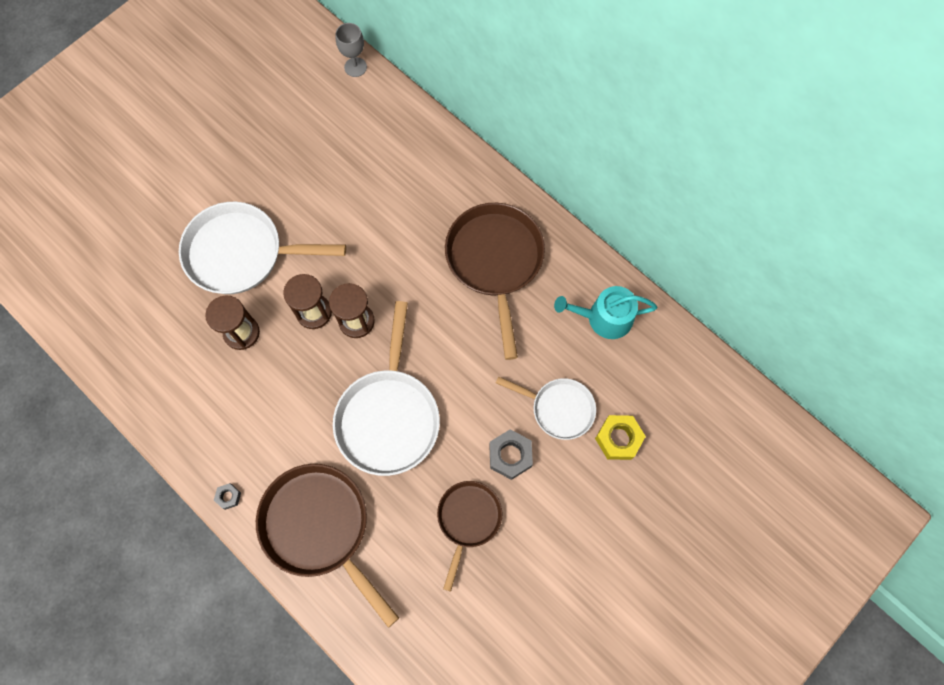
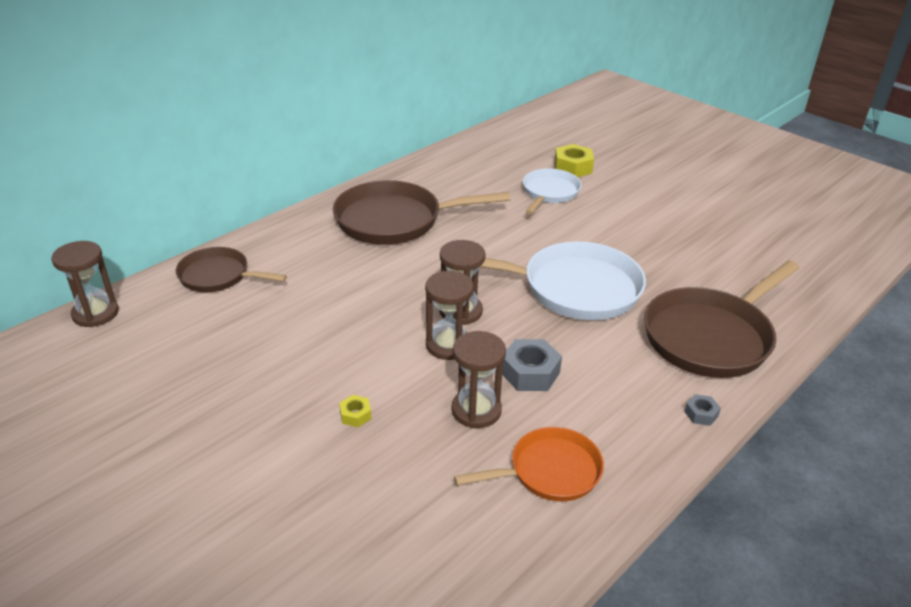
camera: 90 degrees left, 35 degrees down
(181, 379) = (549, 471): none -> orange pan
(241, 253) = (355, 415): white pan -> yellow nut
(355, 67) = (95, 313): grey goblet -> brown hourglass
(468, 519) = (669, 242): brown pan -> brown pan (218, 276)
(510, 456) = (600, 218): grey nut -> grey nut (530, 373)
(604, 318) = (459, 168): turquoise watering can -> none

